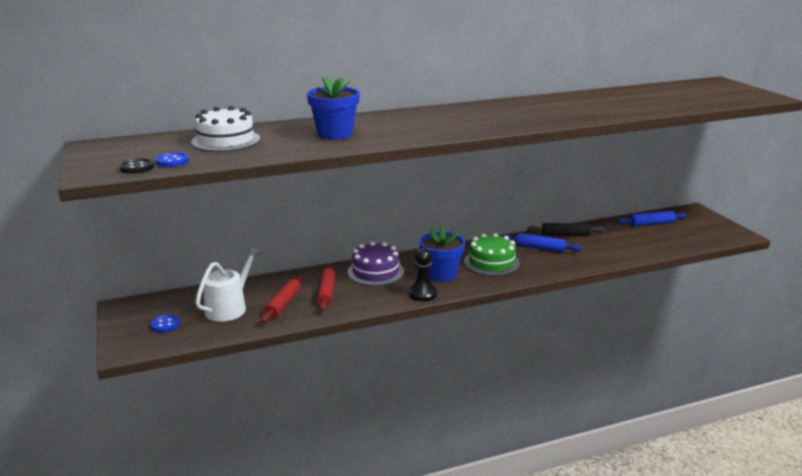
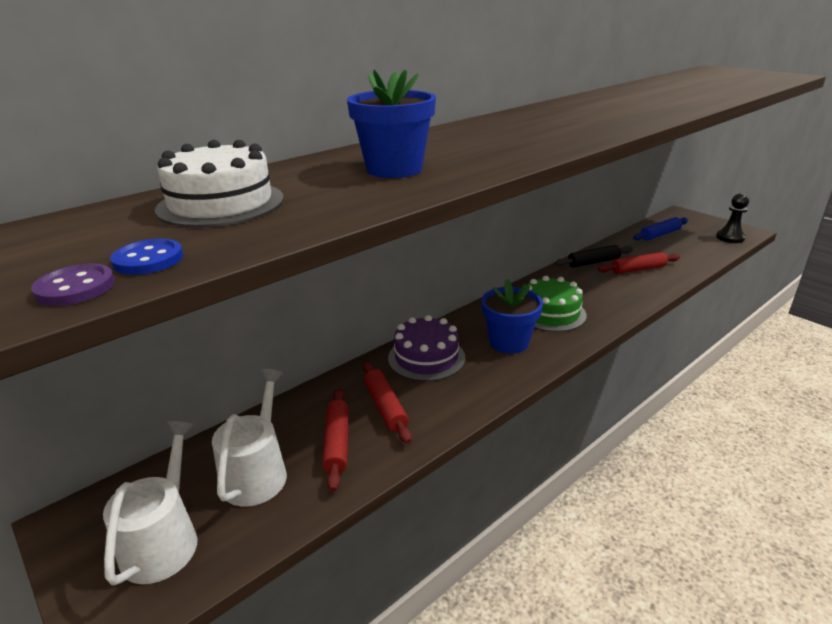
camera: 20 degrees left, 5 degrees up
(137, 168) = (75, 288): black button -> purple button
(165, 325) = (164, 540): blue button -> white watering can
(422, 294) = (511, 377): black pawn -> black pawn (730, 238)
(540, 248) = (584, 283): blue rolling pin -> none
(598, 246) = (638, 269): none -> red rolling pin

